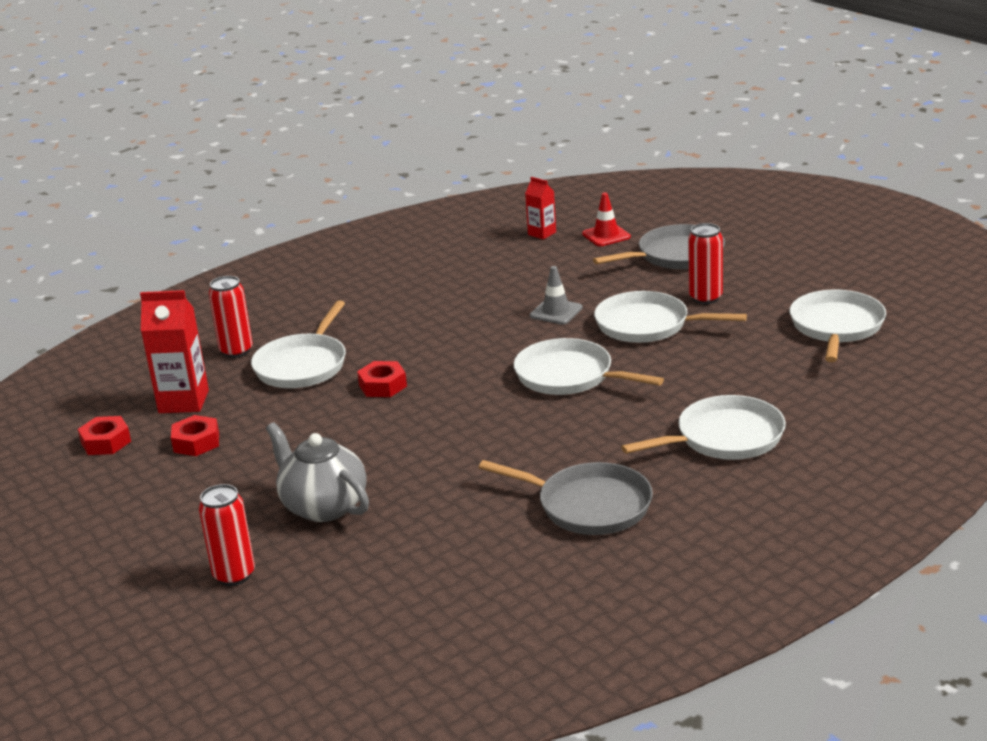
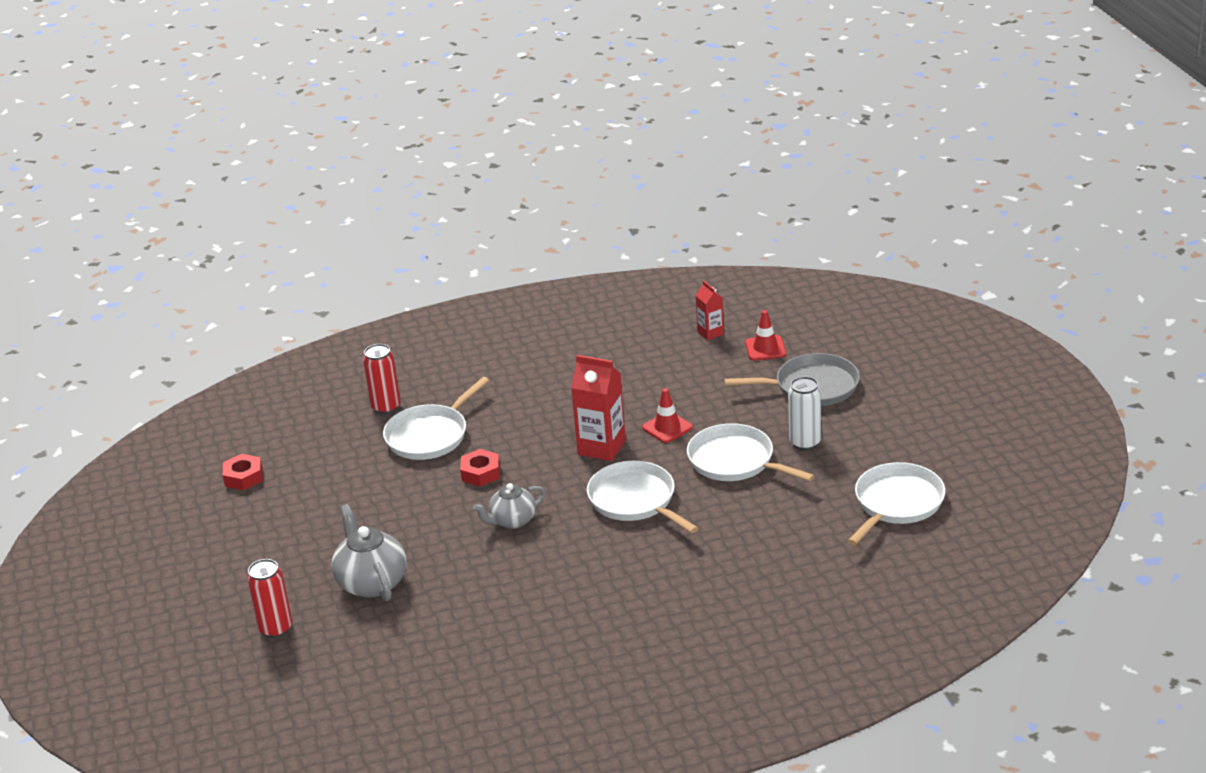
camera: 20 degrees right, 5 degrees up
(183, 401) = (320, 451): red carton -> red carton (601, 447)
(196, 442) = (310, 495): red nut -> none
(447, 419) = (512, 521): none -> grey teapot
(556, 312) = (667, 427): grey traffic cone -> red traffic cone
(589, 506) = (570, 635): grey pan -> none
(705, 298) = (805, 443): red can -> white can
(725, 438) = (720, 597): white pan -> none

